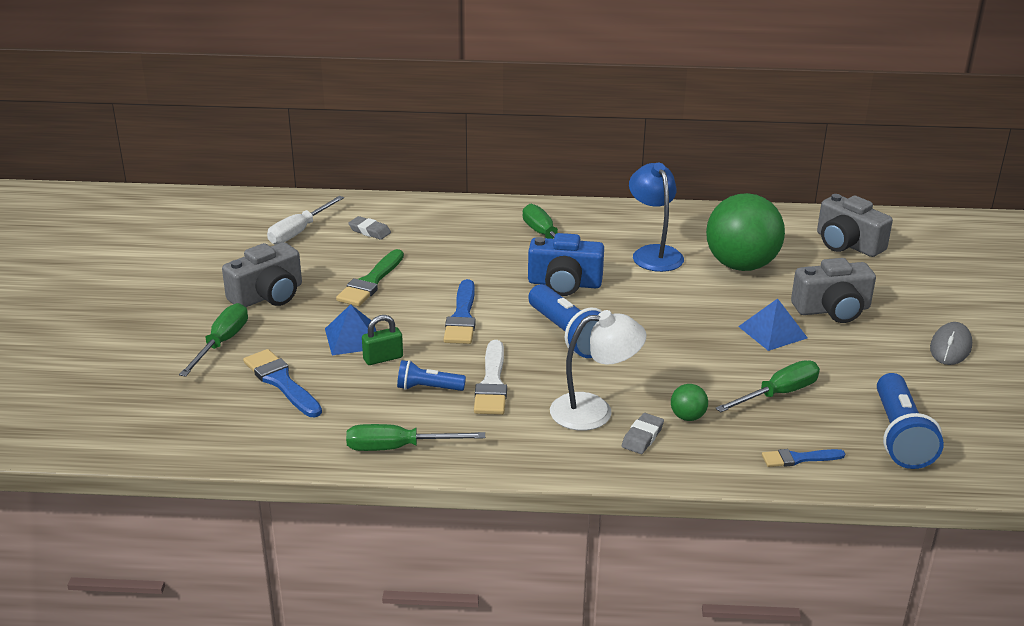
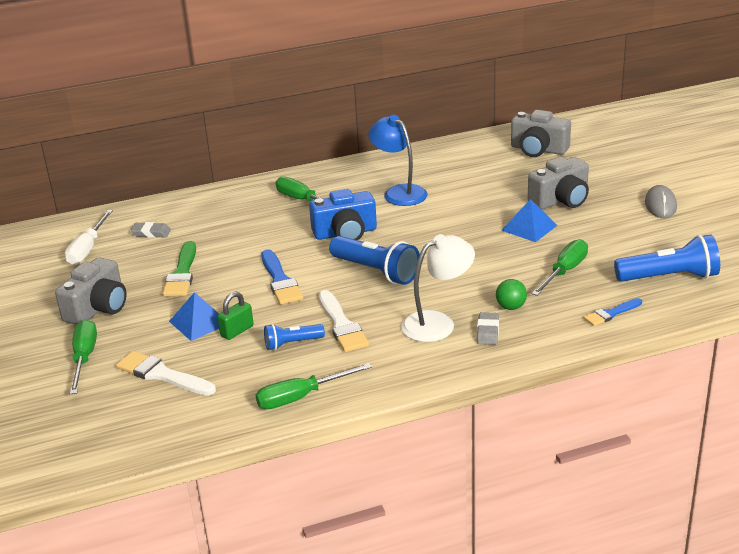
camera: 20 degrees left, 0 degrees up
(281, 382) = (162, 375): blue brush -> white brush
(741, 265) = (472, 185): green ball -> none
(900, 436) = (669, 277): blue flashlight -> blue flashlight turned 75 degrees counterclockwise

